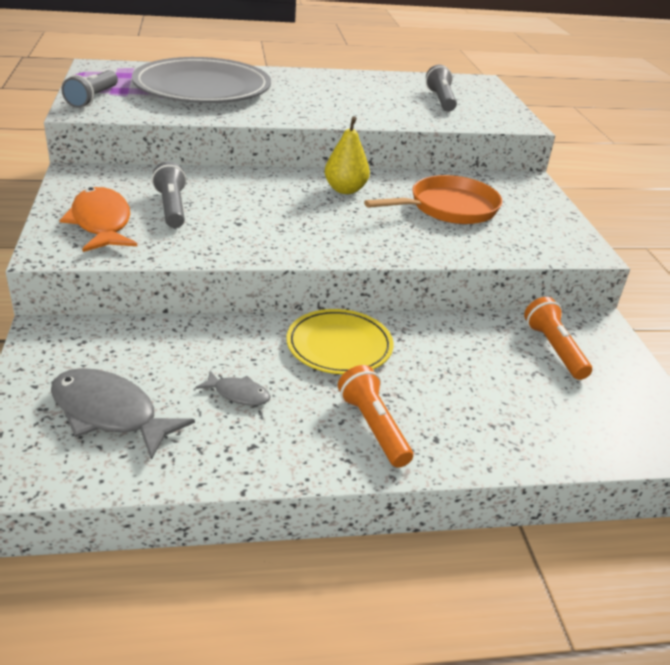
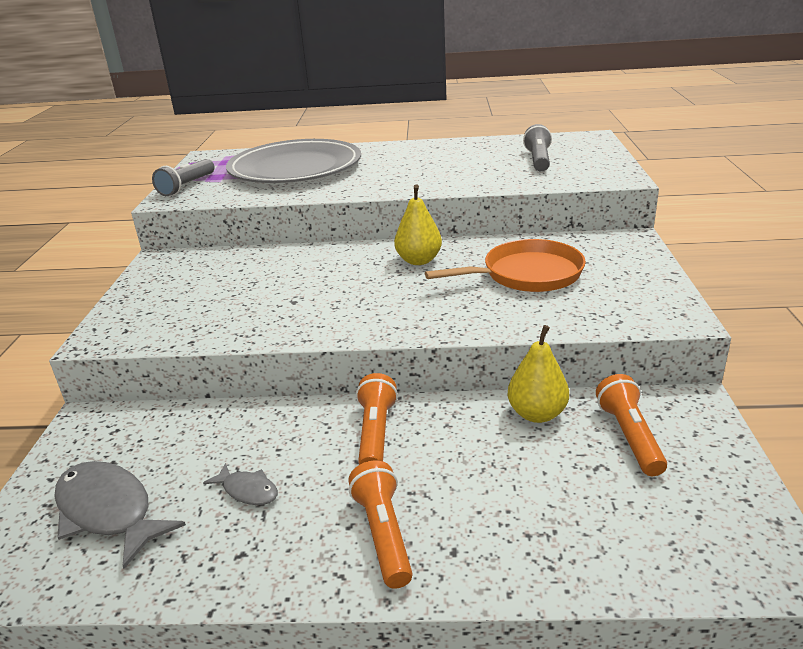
camera: 15 degrees right, 5 degrees down
(101, 223) = (160, 307): orange fish -> none
(172, 208) = (234, 288): grey flashlight -> none
(339, 346) = (376, 433): yellow plate -> orange flashlight
(474, 330) = (537, 414): none -> yellow pear

